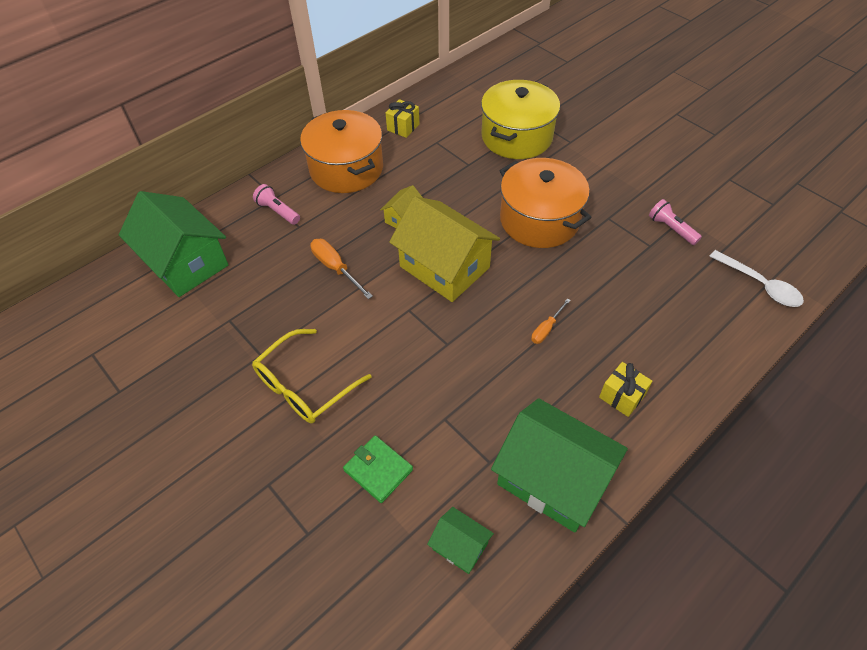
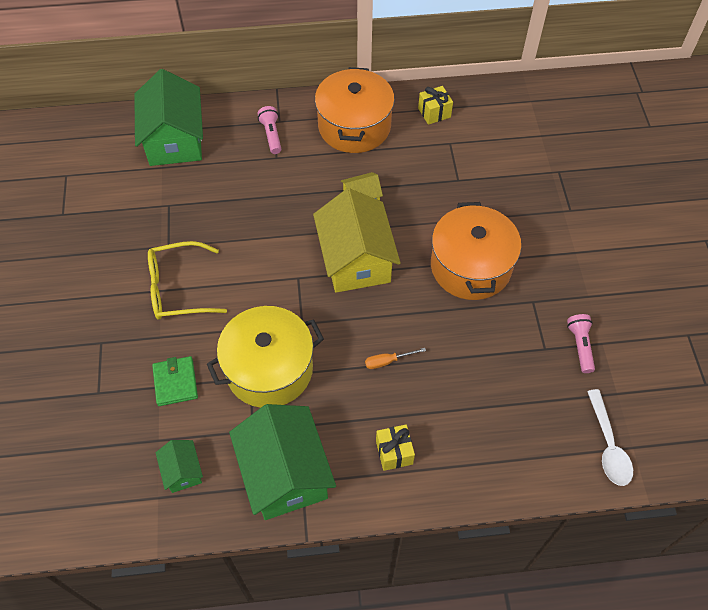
camera: 35 degrees right, 5 degrees up
(335, 268) = (274, 210): orange screwdriver -> none
(517, 137) = (525, 177): yellow pot -> yellow pot (269, 369)

